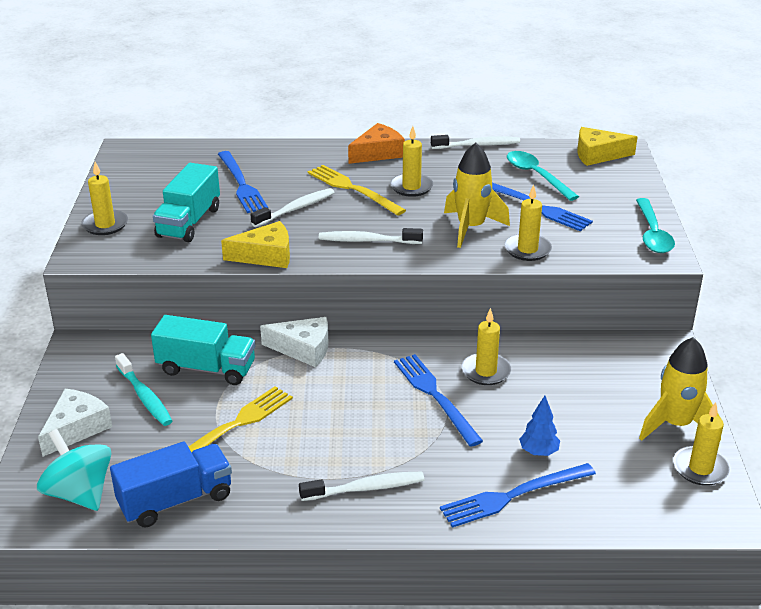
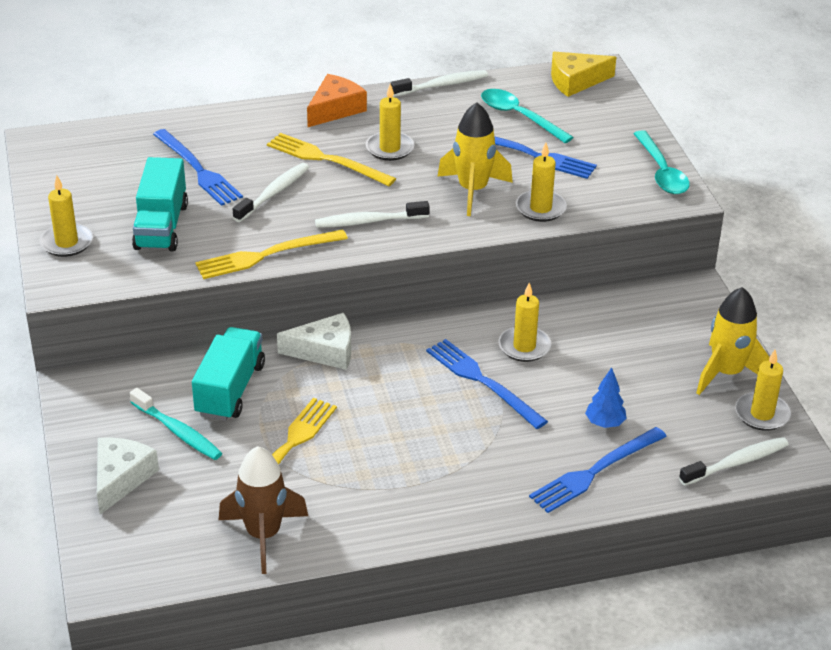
camera: 15 degrees left, 5 degrees up
(79, 493) = (159, 545): turquoise spinning top -> none
(176, 500) = (263, 535): blue truck -> brown rocket
(206, 368) = (230, 390): turquoise truck -> turquoise truck turned 75 degrees counterclockwise
(266, 256) = (266, 255): yellow cheese -> yellow fork
(366, 488) = (449, 489): white toothbrush -> white toothbrush (736, 462)

